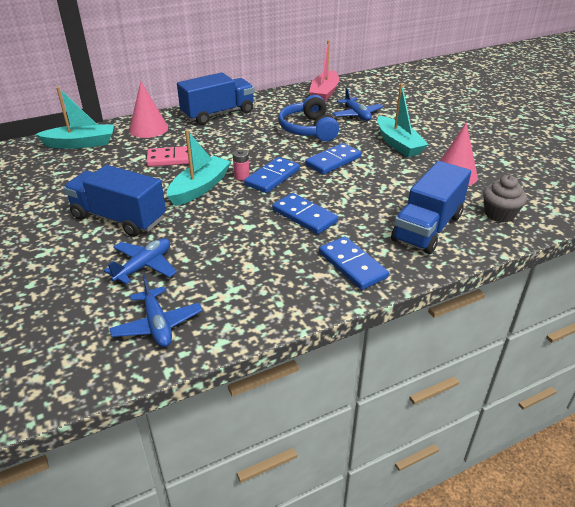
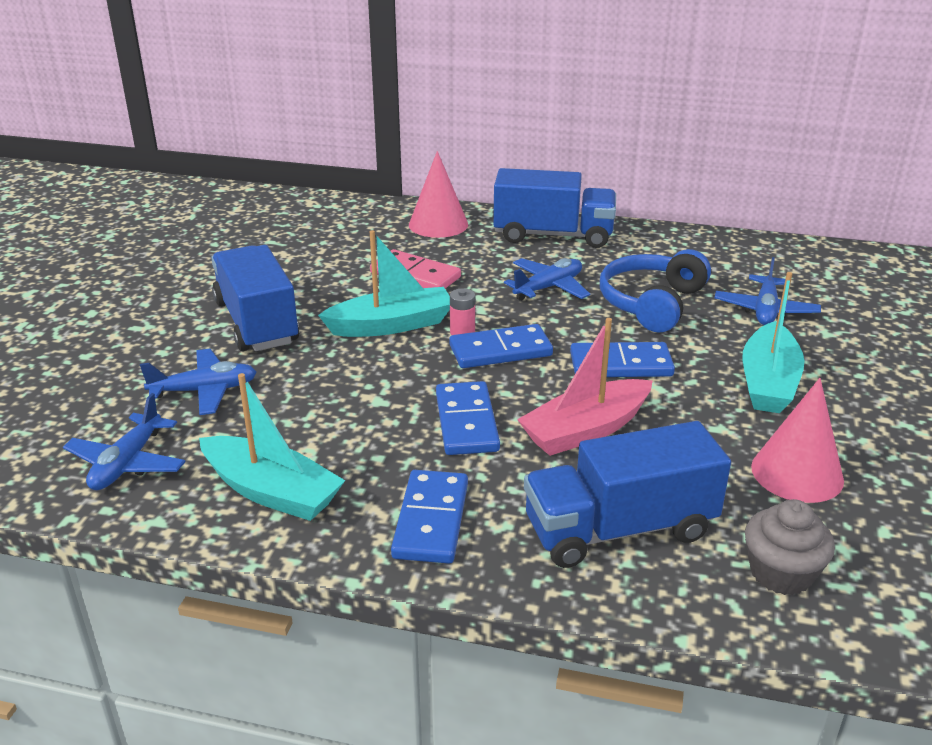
camera: 40 degrees right, 5 degrees down
(81, 144) = (339, 216): turquoise boat -> turquoise boat (271, 491)
(252, 139) = (548, 288): none -> blue plane
(324, 93) = (759, 258): pink boat -> pink boat (586, 430)

